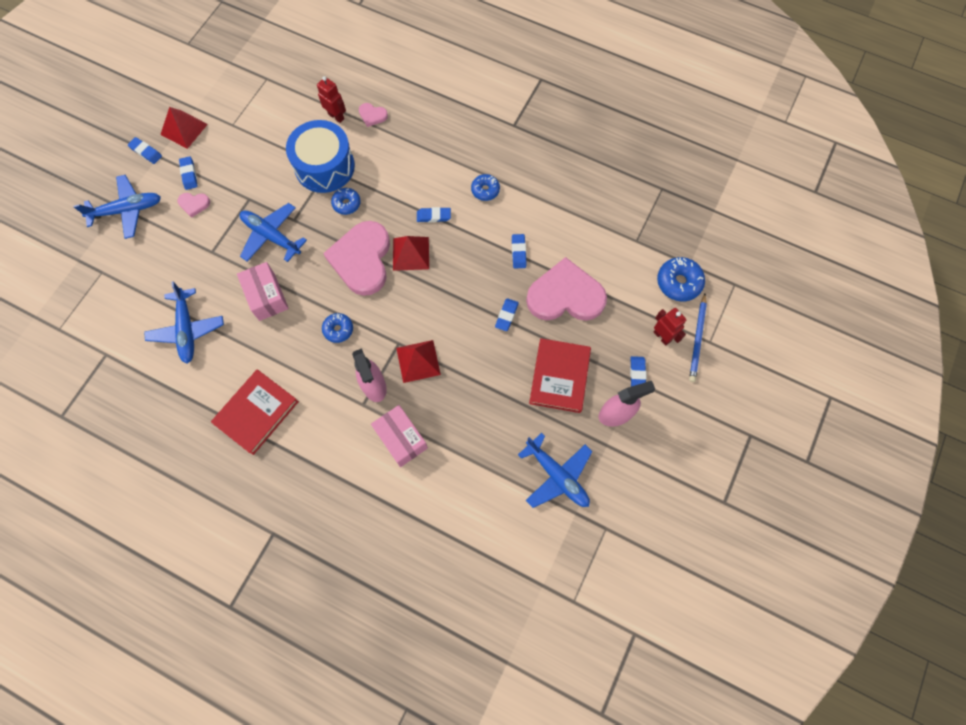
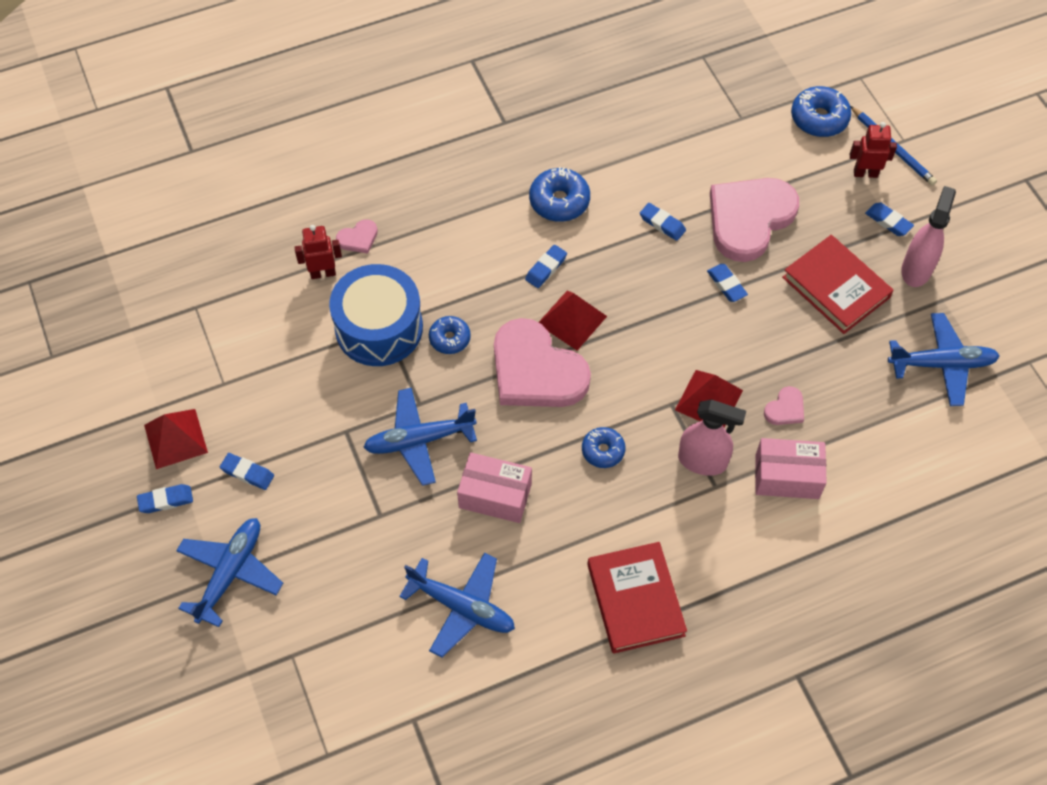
camera: 50 degrees left, 10 degrees down
(194, 204) = (295, 494): pink heart -> pink heart (785, 409)
(485, 190) = (559, 201): blue donut -> blue donut, size x1.54

